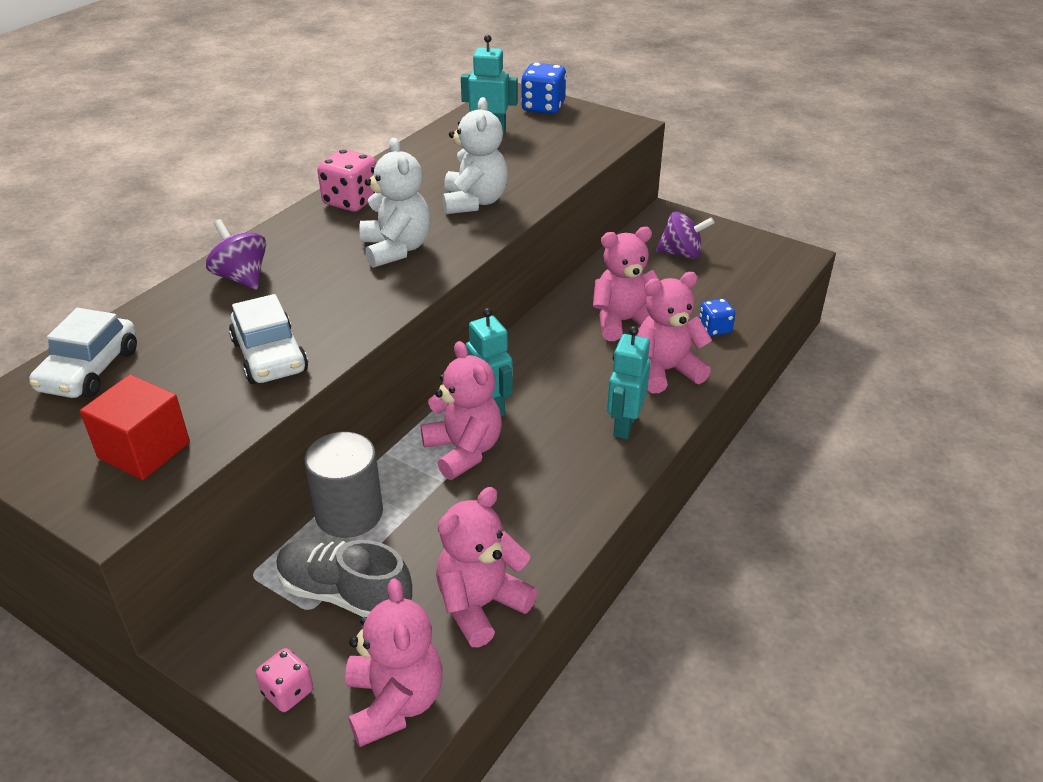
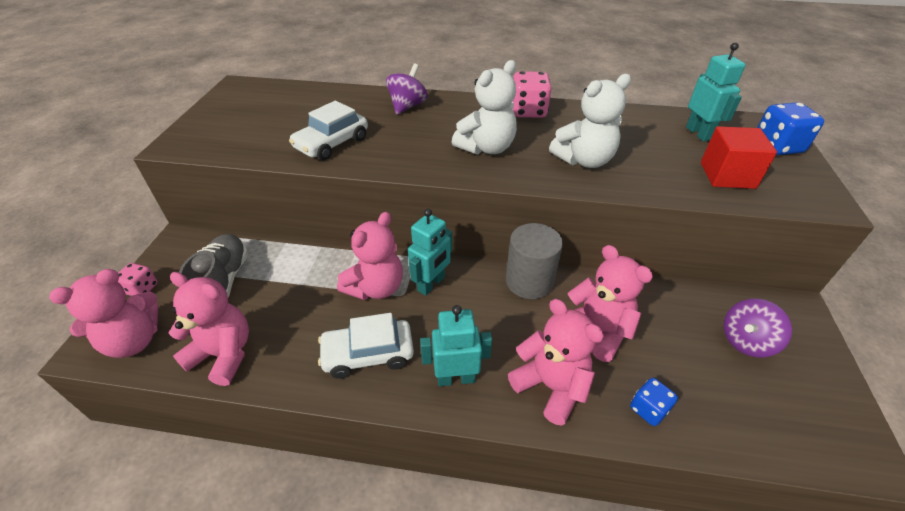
camera: 65 degrees right, 5 degrees up
(89, 370) = (292, 97): white car -> white car (368, 354)
(144, 450) = (228, 136): red cube -> red cube (727, 175)
(349, 513) = (293, 256): grey cylinder -> grey cylinder (529, 281)
(681, 253) = (746, 341): purple spinning top -> purple spinning top turned 75 degrees clockwise

